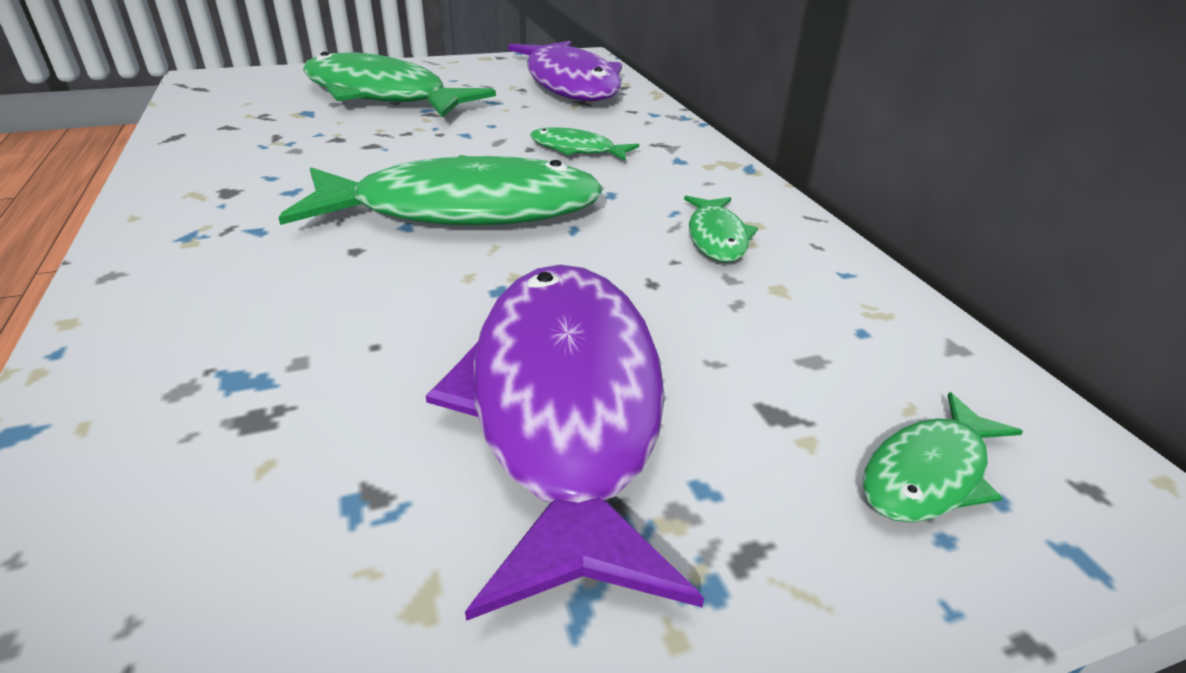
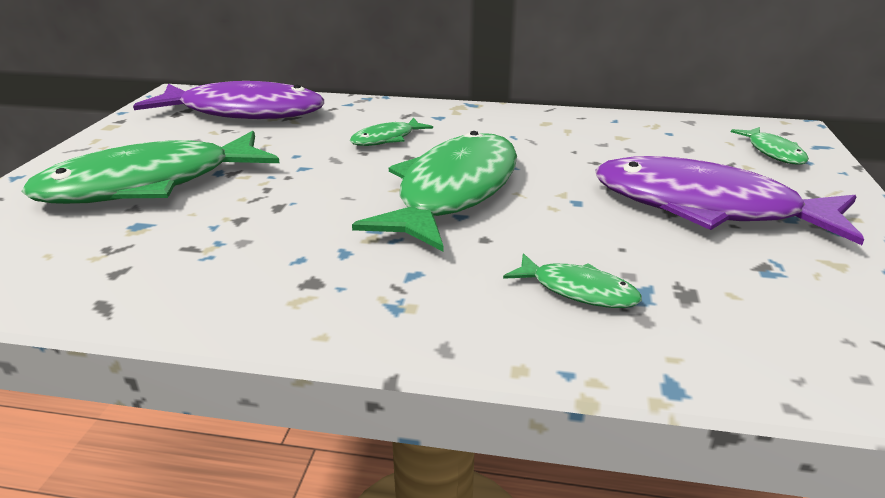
camera: 60 degrees left, 5 degrees down
(716, 237) = (556, 135): green fish -> green fish (578, 290)

